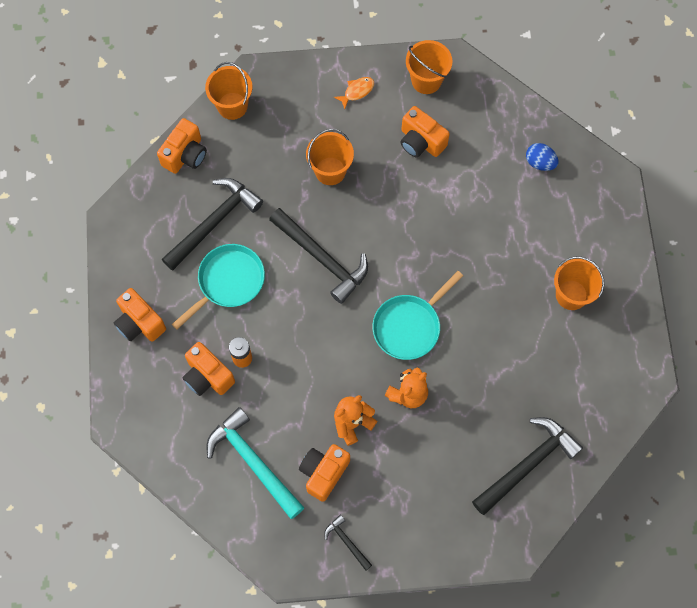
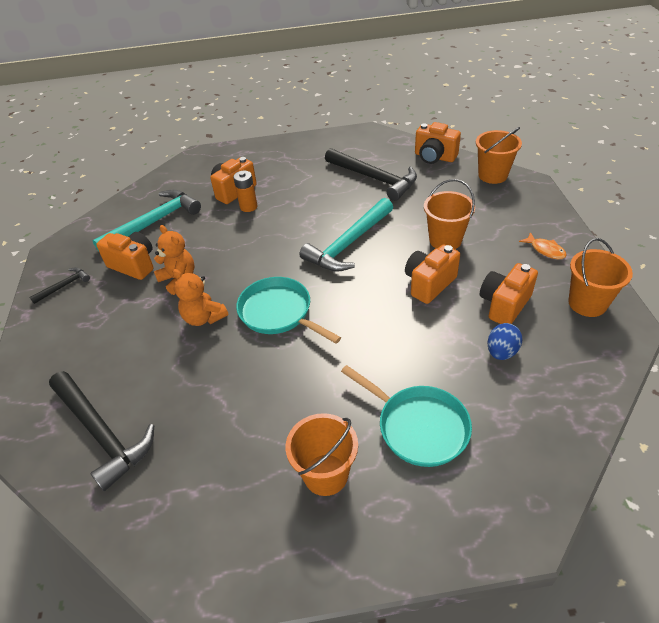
camera: 90 degrees right, 25 degrees down
(140, 323) = (280, 154): orange camera -> orange camera (429, 284)
(228, 282) = (319, 192): turquoise pan -> turquoise pan (418, 426)
(322, 259) = (348, 244): black hammer -> turquoise hammer
(540, 162) = (518, 427): blue egg -> blue egg (501, 352)

